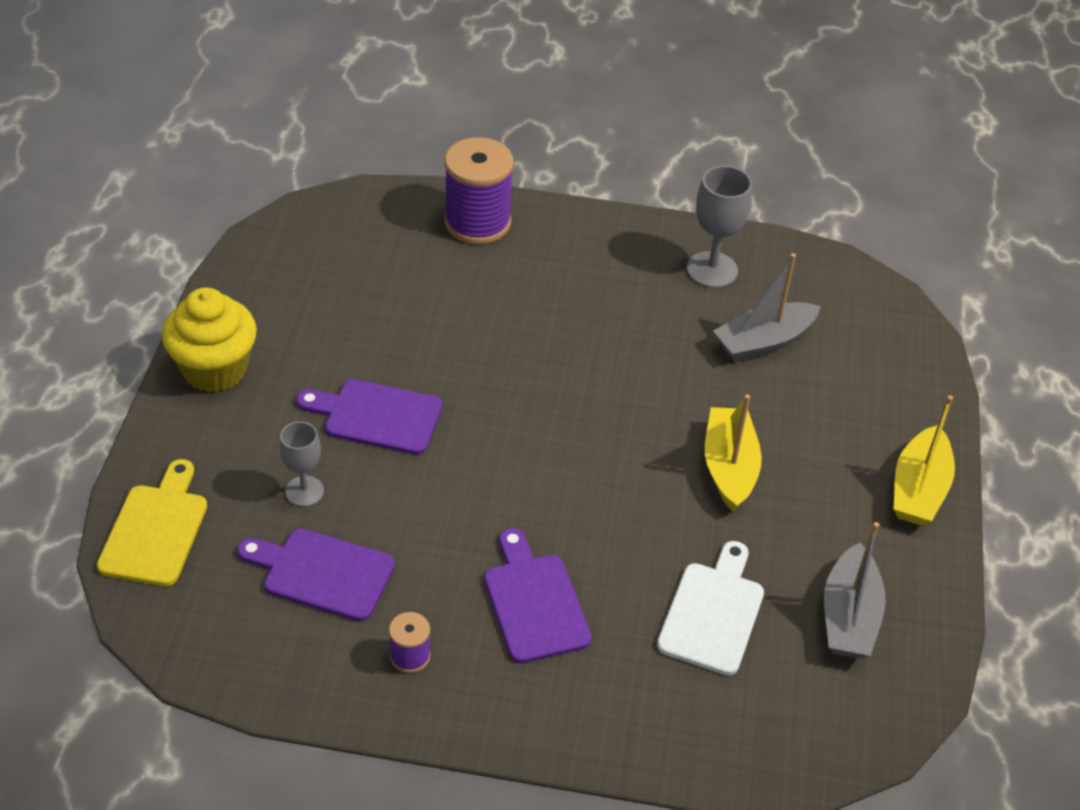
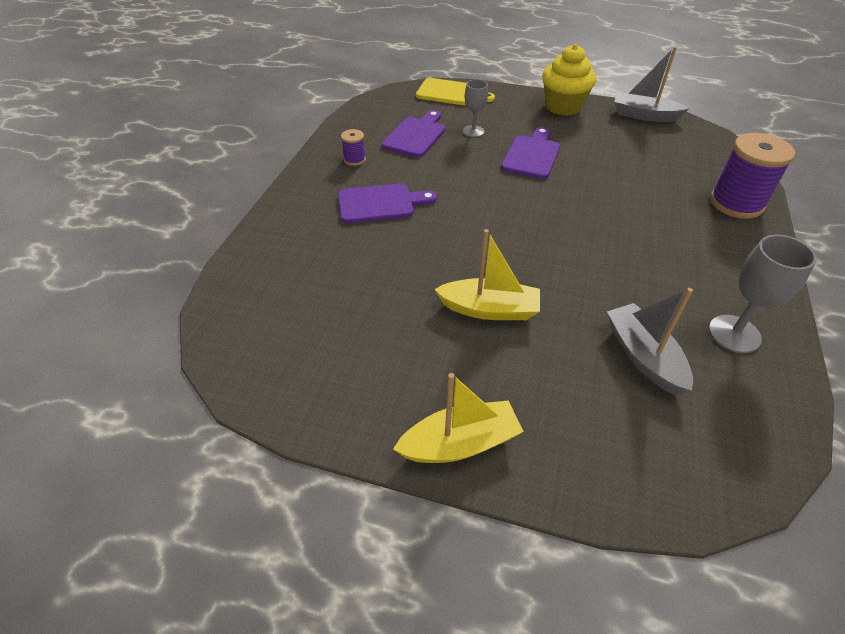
camera: 100 degrees right, 0 degrees up
(713, 613) = (353, 280): white cutting board -> none
(849, 616) = (330, 358): grey boat -> grey boat (644, 115)
(918, 489) = (460, 443): yellow boat -> yellow boat turned 135 degrees clockwise

